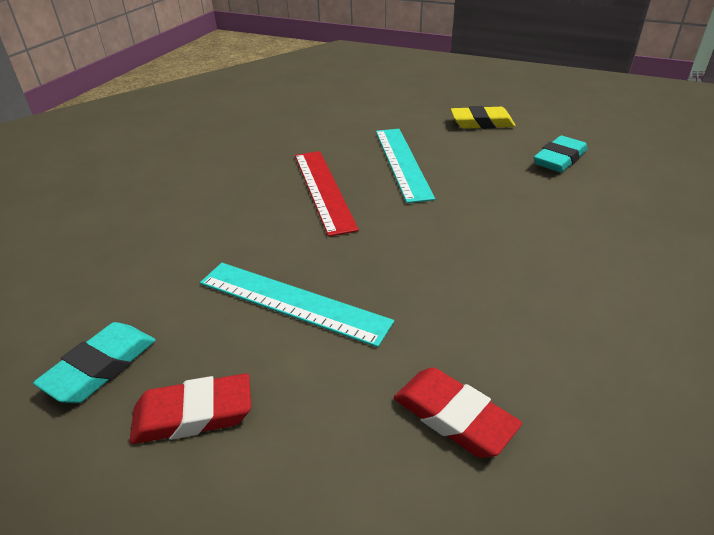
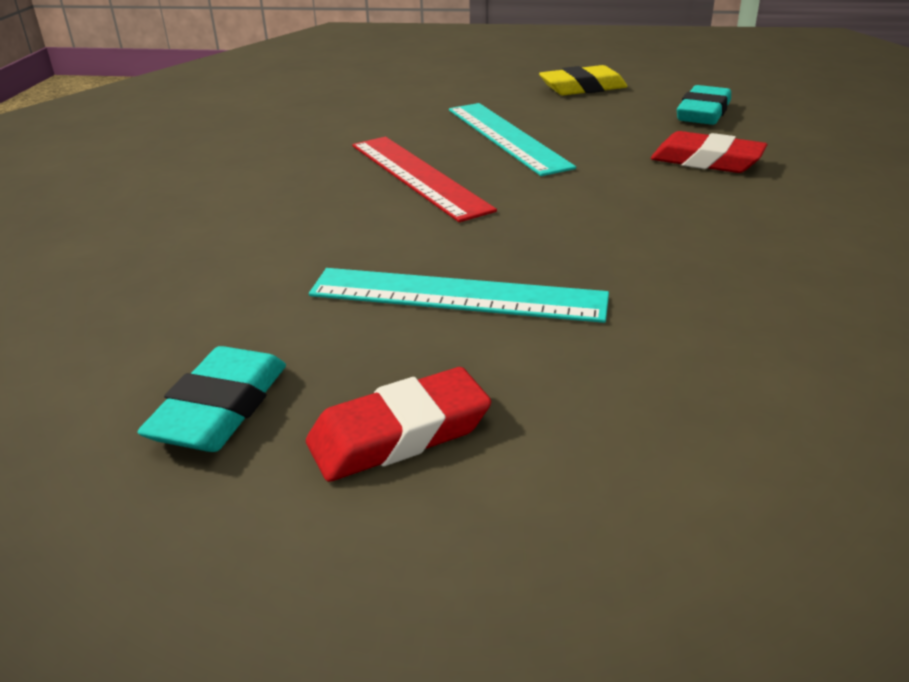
camera: 15 degrees left, 5 degrees down
(454, 417) = (749, 373): red eraser -> red eraser (706, 161)

